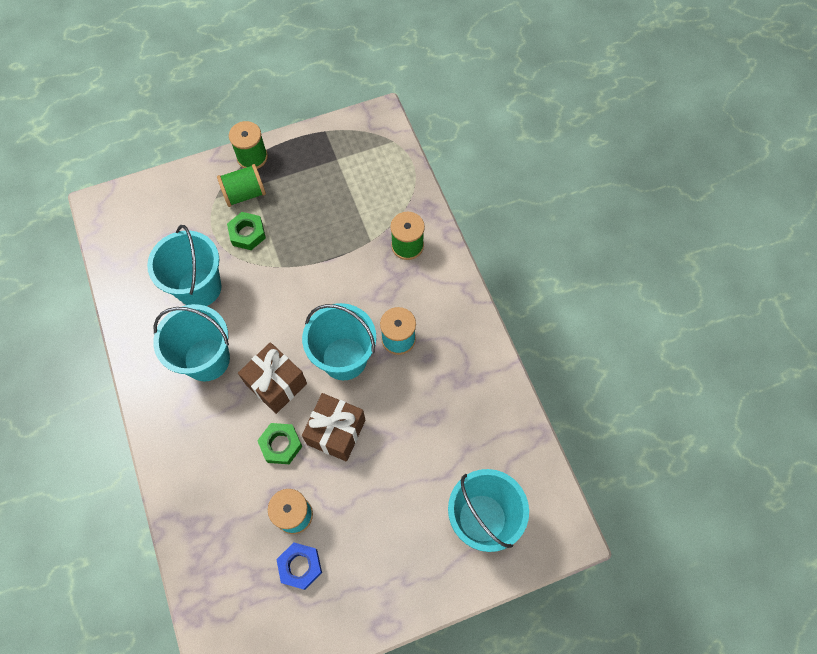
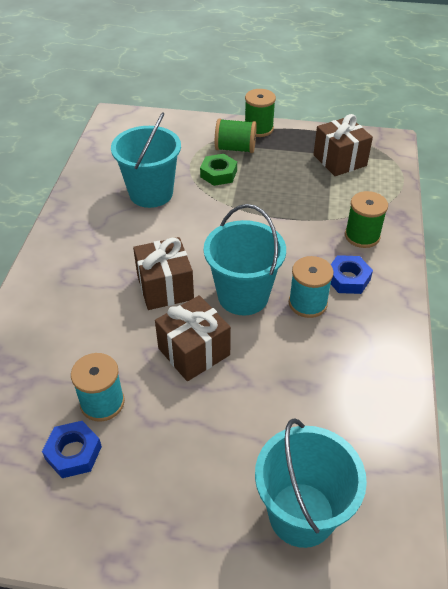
camera: 30 degrees right, 20 degrees down
(207, 359) = (118, 243): turquoise bucket -> none
(281, 445) = (133, 337): green nut -> none
(347, 164) = (339, 160): none -> brown gift
(417, 298) = (348, 279): none -> blue nut

